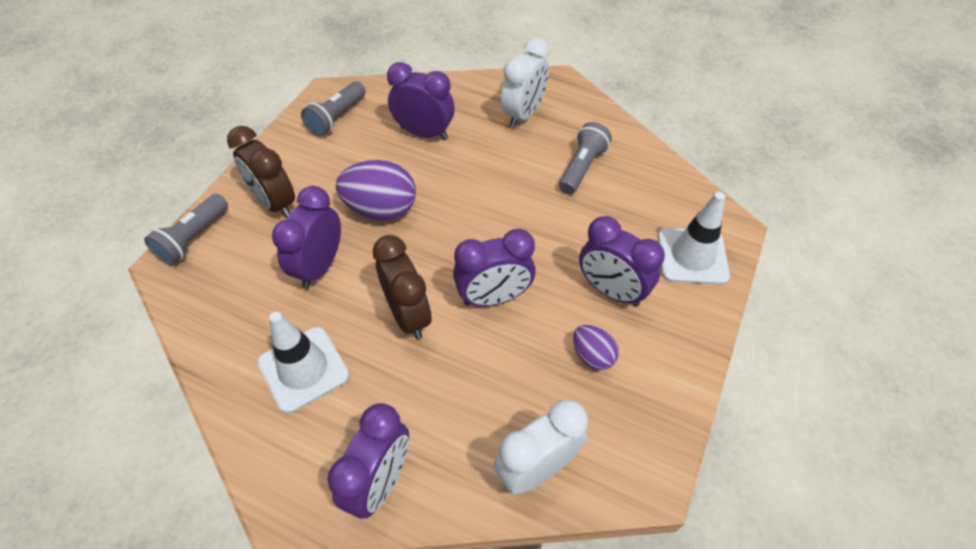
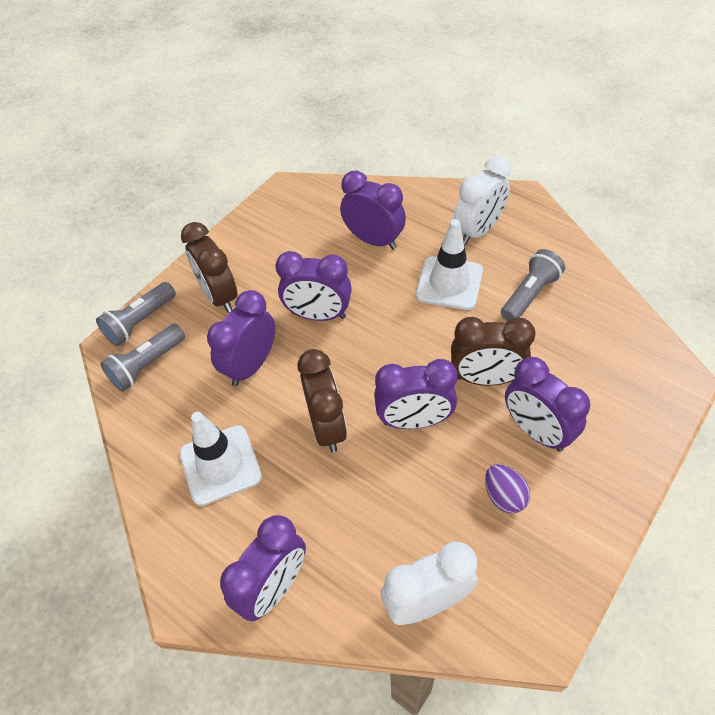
camera: 15 degrees right, 0 degrees up
(336, 117) = (291, 215): grey flashlight -> grey flashlight (147, 365)
(381, 209) = (318, 315): purple egg -> purple clock
(555, 249) = (485, 378): none -> brown clock
(692, 256) = (630, 406): white traffic cone -> white traffic cone (449, 283)

